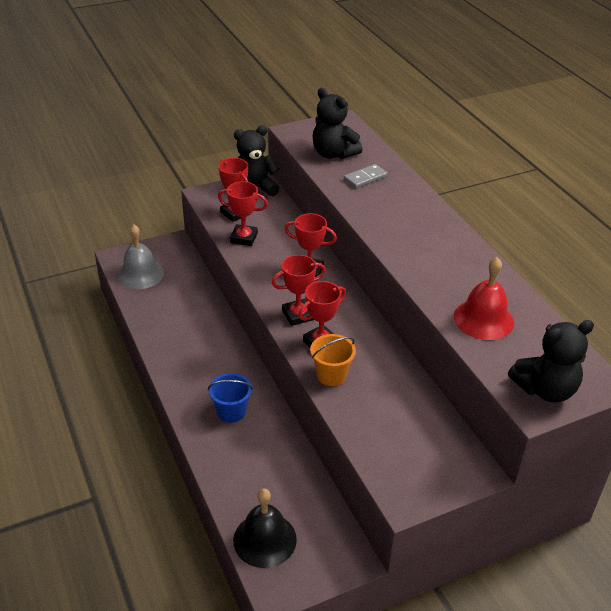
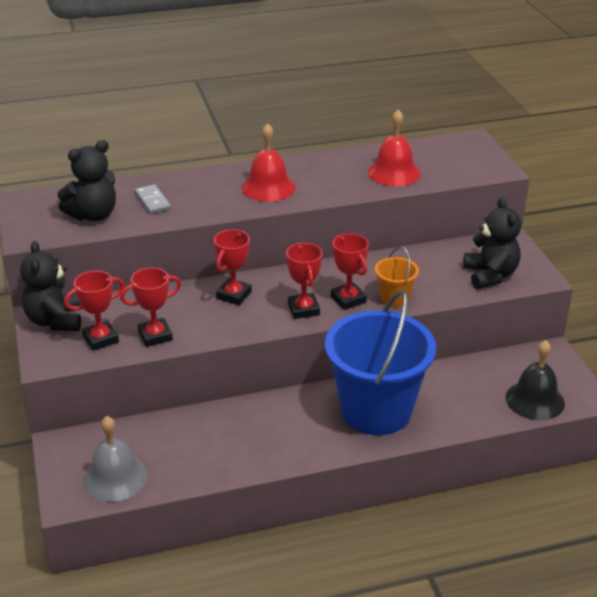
camera: 80 degrees left, 5 degrees down
(231, 412) = (376, 410): blue bucket -> blue bucket, size x2.35
(244, 238) = (155, 336): red trophy -> red trophy turned 45 degrees clockwise
(415, 237) = (268, 187): none -> red bell
(545, 389) = (479, 161): black teddy bear -> black teddy bear (490, 275)

